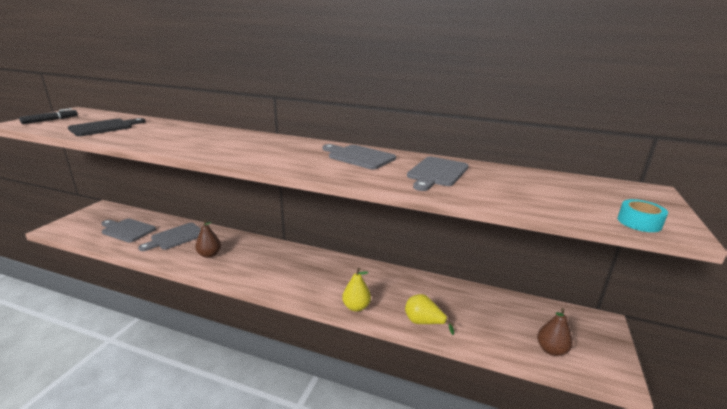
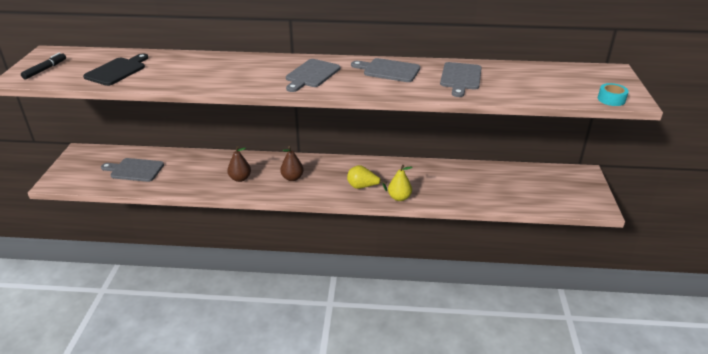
camera: 15 degrees left, 10 degrees up
(175, 237) = (192, 168): grey cutting board -> grey cutting board (311, 75)
(424, 323) = (457, 199): yellow pear -> yellow pear (363, 187)
(551, 350) = (554, 199): brown pear -> brown pear (292, 178)

